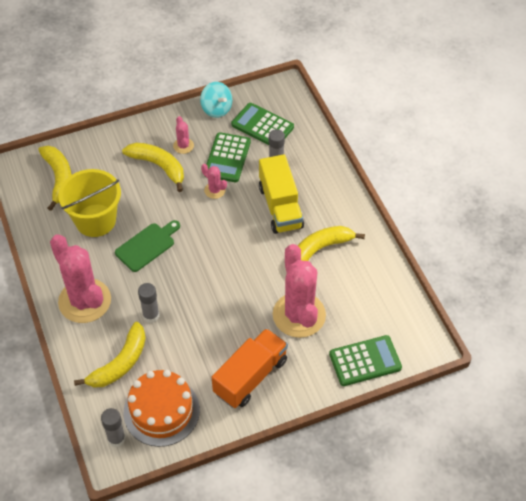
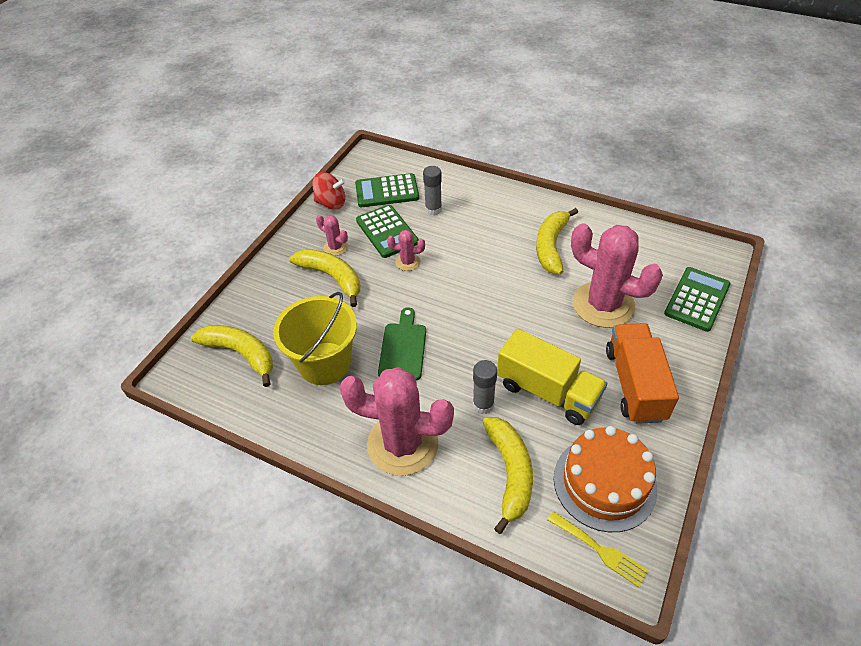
camera: 40 degrees left, 5 degrees down
(116, 439) = (600, 550): grey glue stick -> yellow fork
(158, 166) = (332, 277): yellow banana -> yellow banana turned 45 degrees clockwise
(216, 109) = (331, 203): turquoise spinning top -> red spinning top
(280, 207) = (479, 237): yellow truck -> yellow truck (547, 391)

